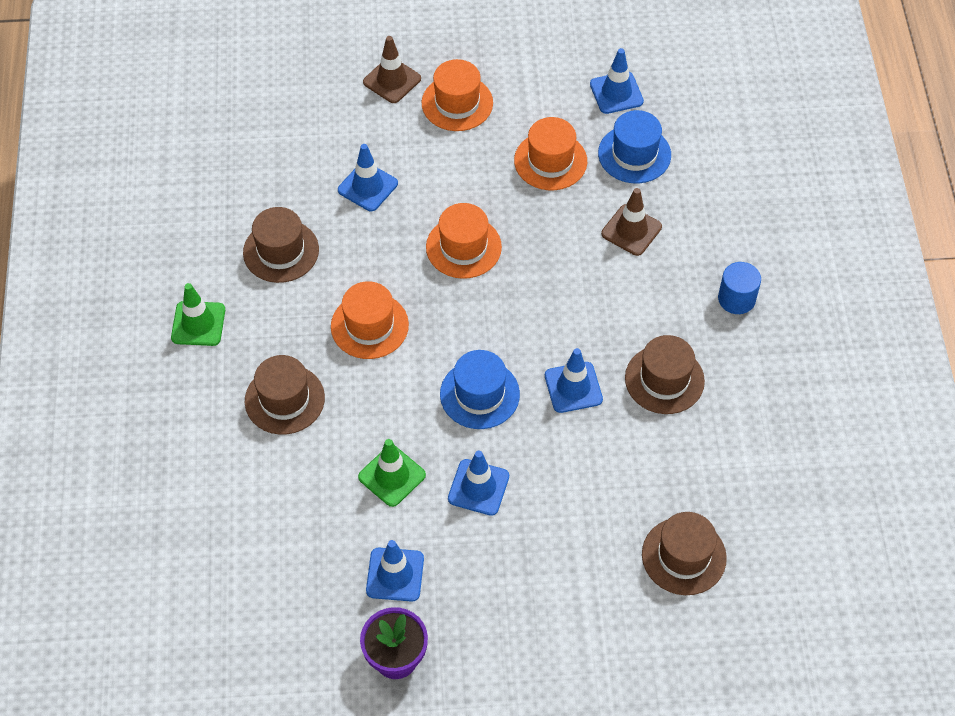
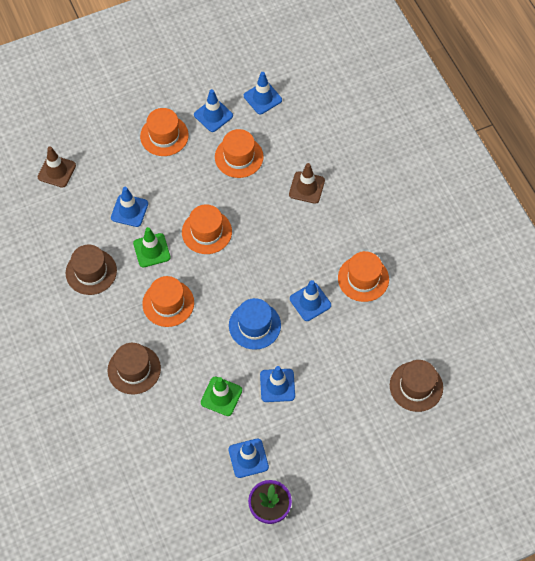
camera: 20 degrees left, 5 degrees up
(198, 324) = (57, 338): green traffic cone -> green traffic cone (151, 250)
(392, 80) = (116, 133): brown traffic cone -> brown traffic cone (56, 171)
(537, 96) = (213, 115): none -> blue traffic cone
(634, 154) = (289, 136): blue hat -> none
(664, 379) = (363, 278): brown hat -> orange hat
(736, 299) = (387, 212): blue cylinder -> none

